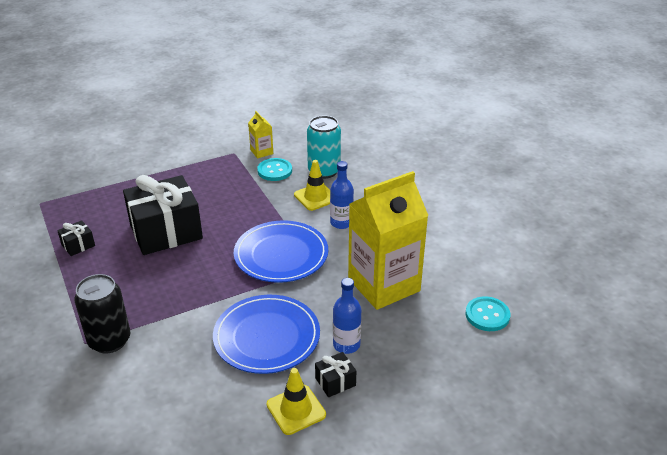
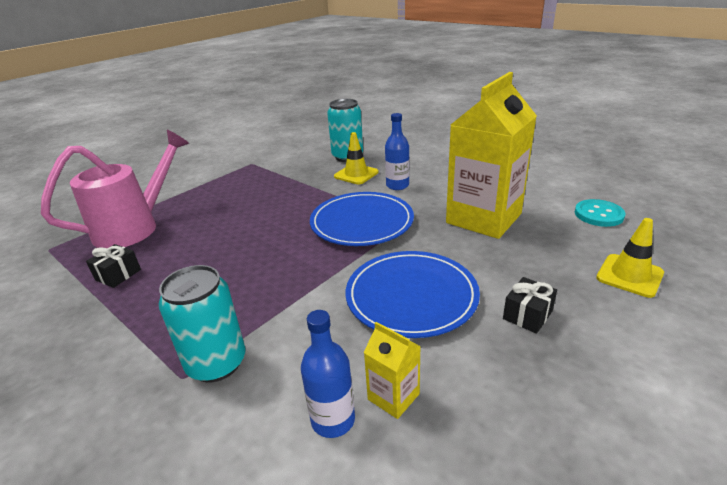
camera: 20 degrees left, 5 degrees down
(107, 201) = (135, 227): none -> pink watering can
(109, 340) = (216, 363): black can -> turquoise can
(166, 232) = (221, 236): black gift -> none
(261, 152) = (278, 157): yellow carton -> yellow carton (393, 396)
(274, 171) = (301, 166): turquoise button -> none
(296, 410) = (515, 360): yellow traffic cone -> yellow traffic cone (629, 275)
(346, 345) = (501, 277): blue bottle -> blue bottle (333, 420)

